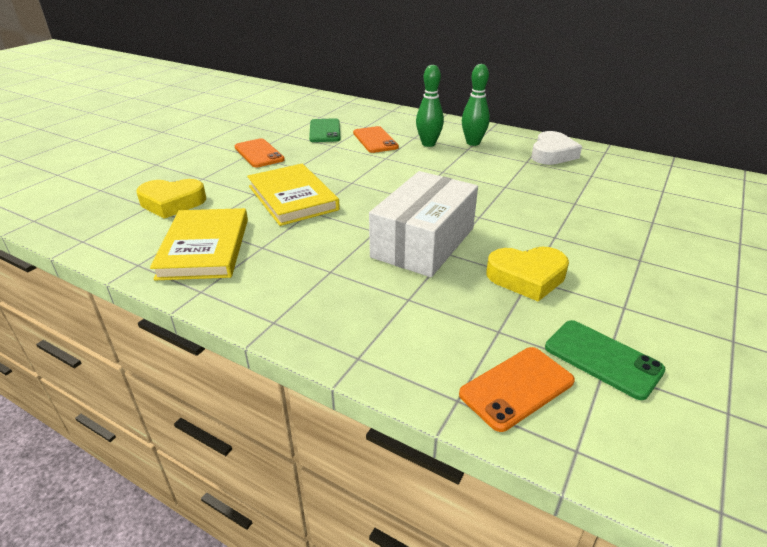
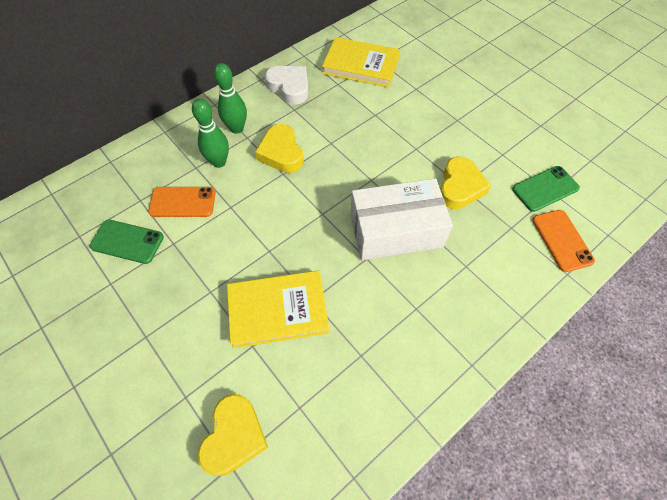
camera: 70 degrees left, 25 degrees up
(205, 248) = (345, 408): yellow book -> yellow book (361, 65)
(259, 153) = (150, 323): orange phone -> none
(423, 242) = (396, 230): white box -> white box turned 60 degrees counterclockwise
(466, 166) = (281, 153): none -> yellow heart

